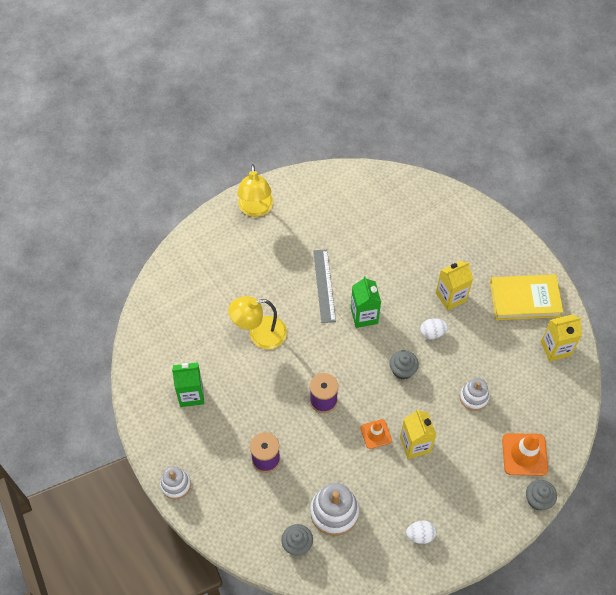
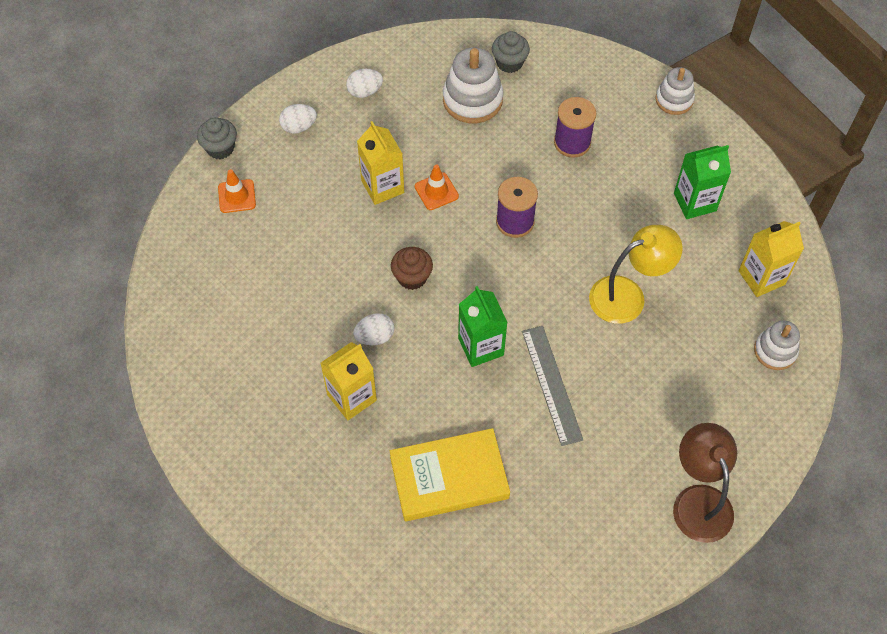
camera: 170 degrees right, 0 degrees up
(256, 209) = (698, 500): yellow lamp -> brown lamp
(402, 370) = (412, 277): grey cupcake -> brown cupcake
(474, 397) = (308, 256): white stacking toy -> white stacking toy (775, 351)
(475, 509) = (299, 127): none -> white egg
(524, 454) = (237, 196): orange traffic cone -> orange traffic cone, size x0.62
(525, 299) = (235, 412): yellow book -> yellow book (449, 477)
(555, 348) = (189, 342): yellow carton -> yellow carton (761, 277)

